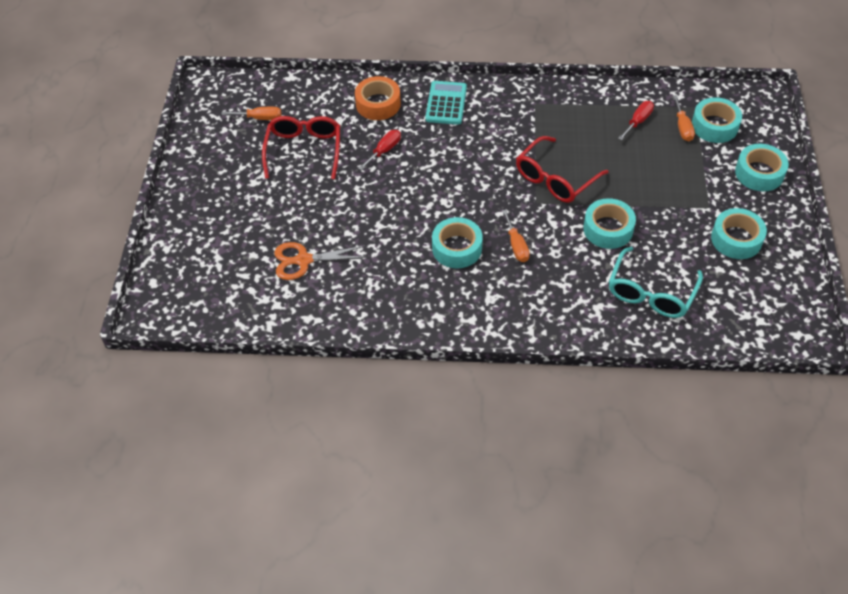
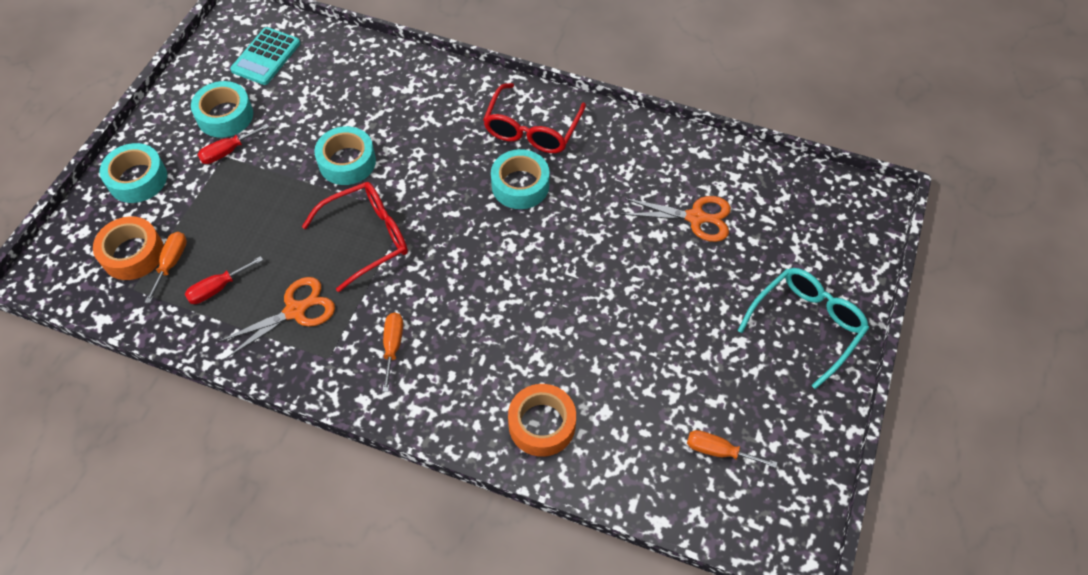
camera: 165 degrees left, 5 degrees up
(304, 151) = (665, 372): red glasses -> red glasses (532, 129)
(384, 150) = (558, 341): red screwdriver -> red screwdriver (227, 152)
(446, 103) = (447, 395): turquoise calculator -> turquoise calculator (266, 57)
(516, 245) = (455, 170): orange screwdriver -> orange screwdriver (393, 346)
(575, 122) = (295, 311): none -> orange scissors
(651, 292) = (348, 88): turquoise glasses -> turquoise glasses (806, 325)
(714, 126) = (133, 254): turquoise tape -> orange tape

